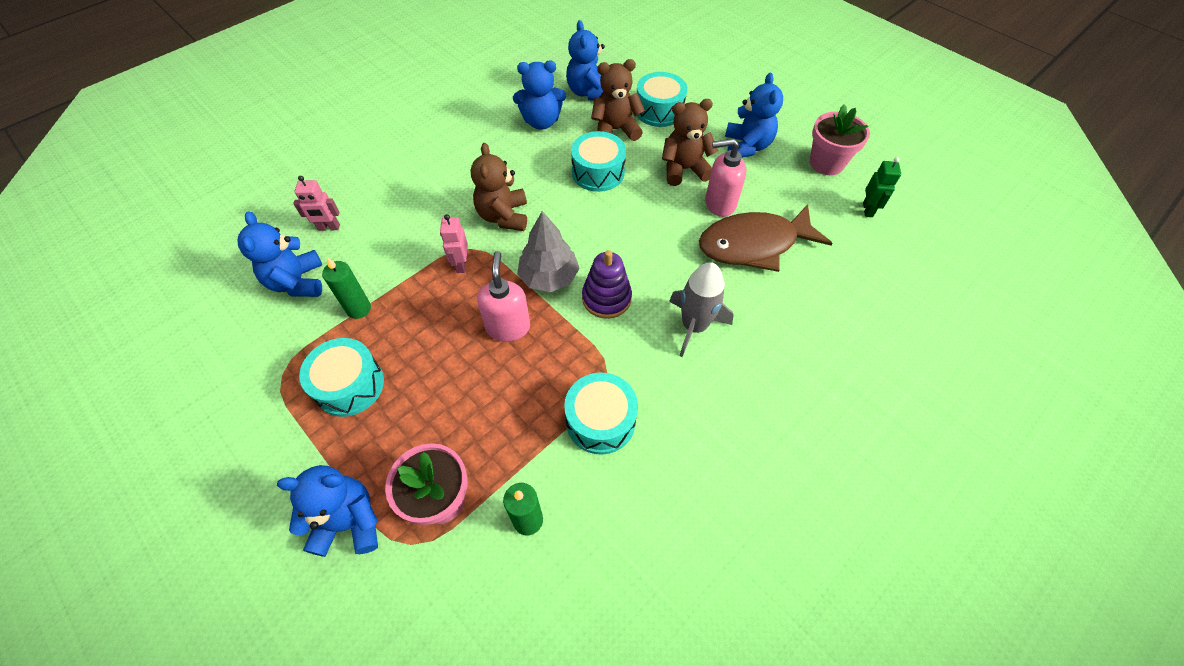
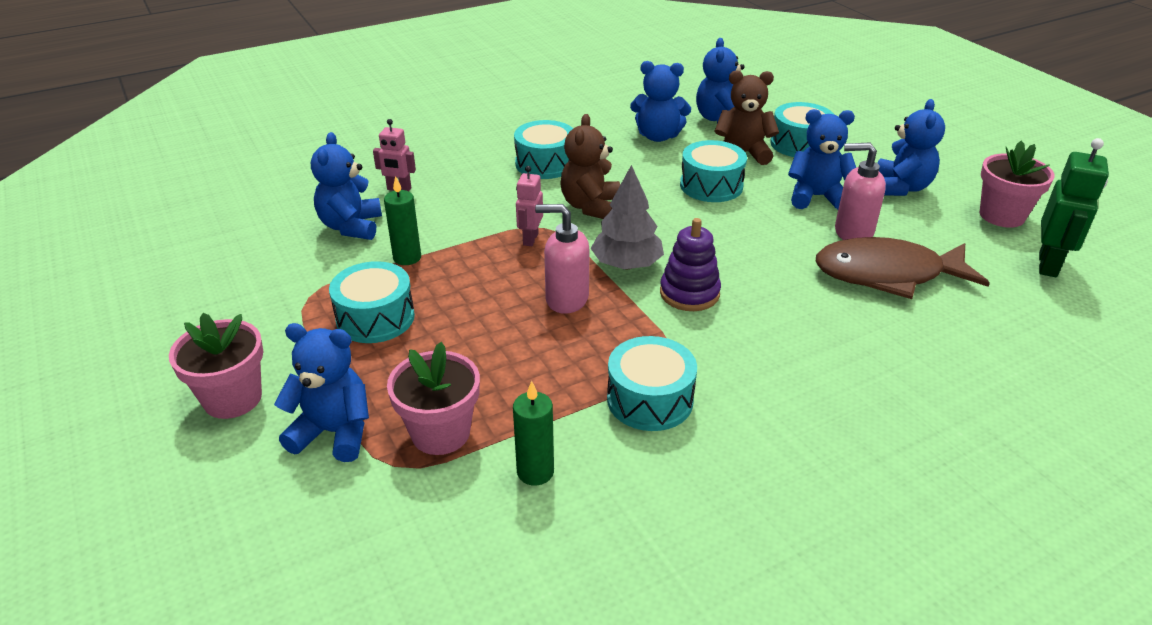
camera: 15 degrees right, 20 degrees down
(247, 508) = (233, 398): none -> pink flower pot
(452, 172) = (545, 163): none -> turquoise drum
(508, 327) = (566, 299): pink soap dispenser -> pink soap dispenser turned 90 degrees counterclockwise
(684, 169) = (816, 197): brown teddy bear -> blue teddy bear
(694, 326) = (791, 335): grey rocket -> none
(868, 210) = (1048, 265): green robot -> green robot, size x1.62

